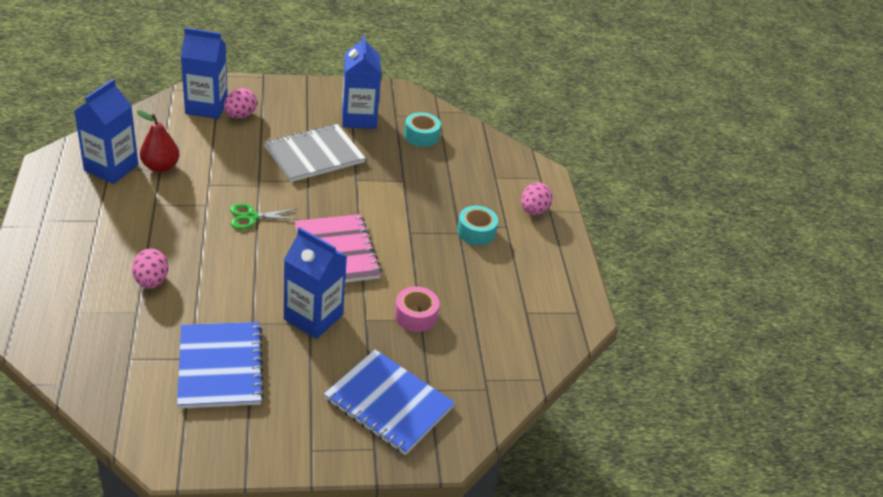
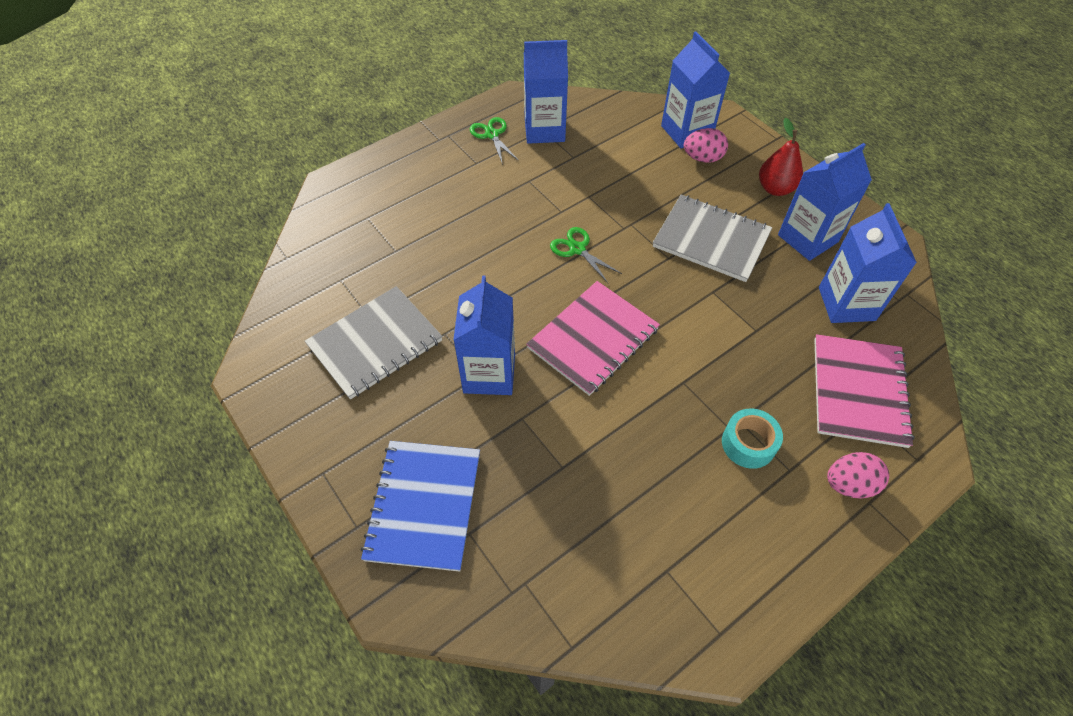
camera: 65 degrees right, 15 degrees up
(77, 196) = (492, 135): none -> green scissors
(151, 281) = (437, 237): pink egg -> none
(161, 167) = (577, 155): red pear -> red pear (775, 189)
(220, 367) = (375, 343): blue notebook -> grey notebook
(415, 315) = (564, 459): pink tape -> none
(421, 136) = (846, 304): turquoise tape -> blue carton
(482, 170) = (858, 391): none -> pink notebook

